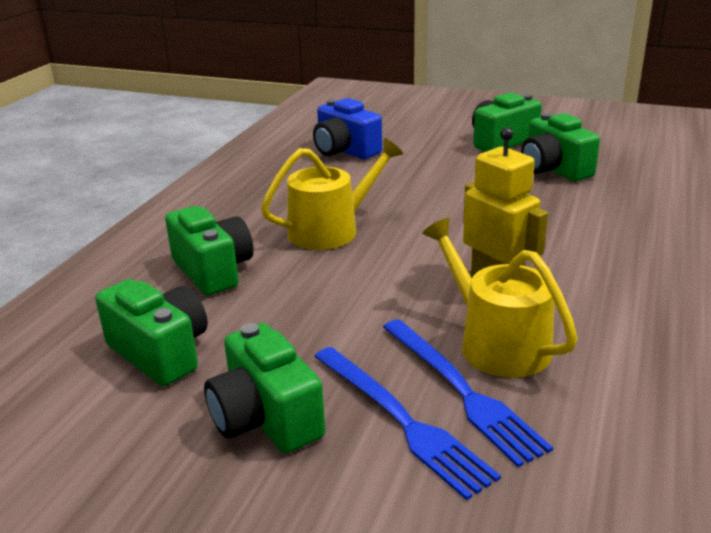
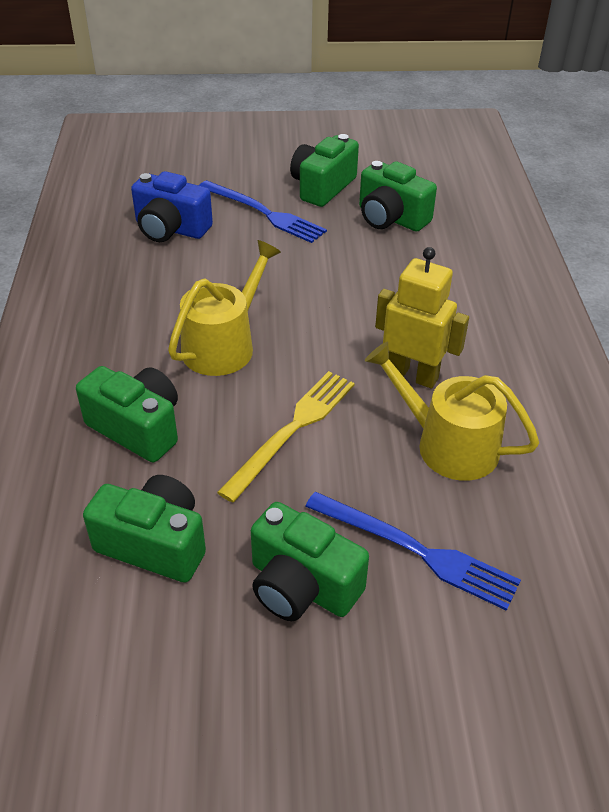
camera: 25 degrees left, 15 degrees up
(347, 299) = (292, 430): none -> yellow fork
(461, 391) = (446, 504): blue fork -> blue fork (264, 213)

